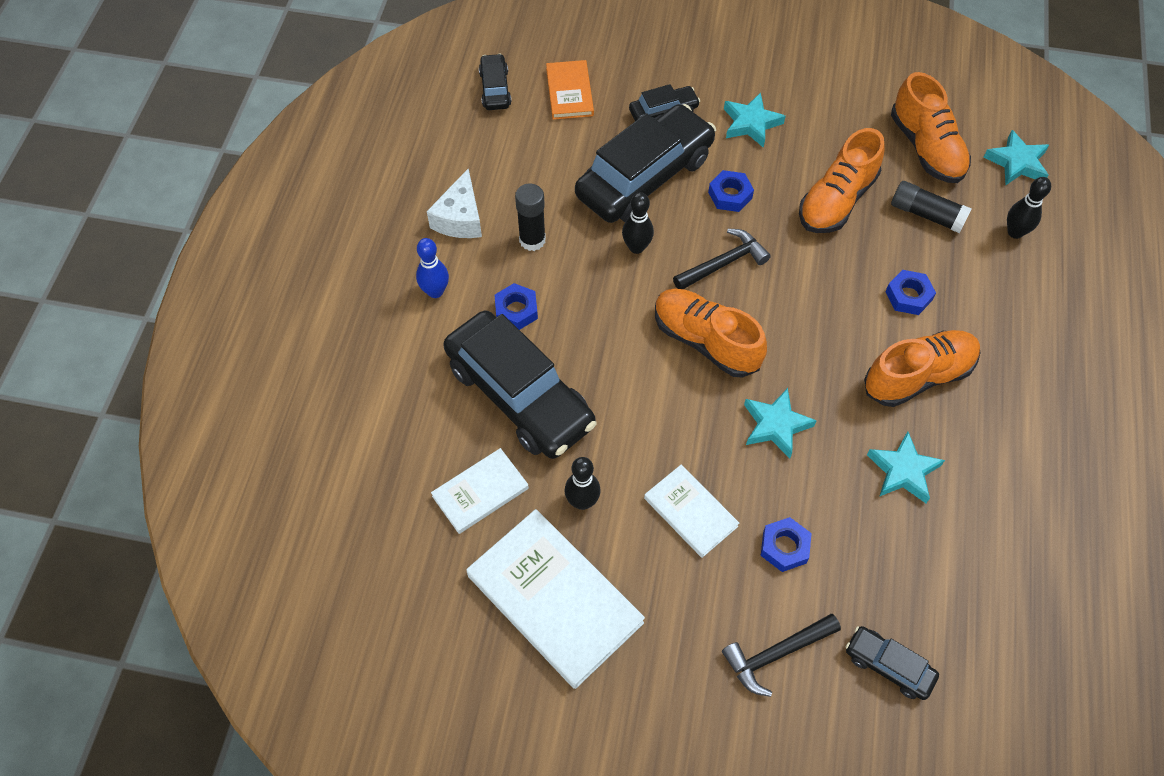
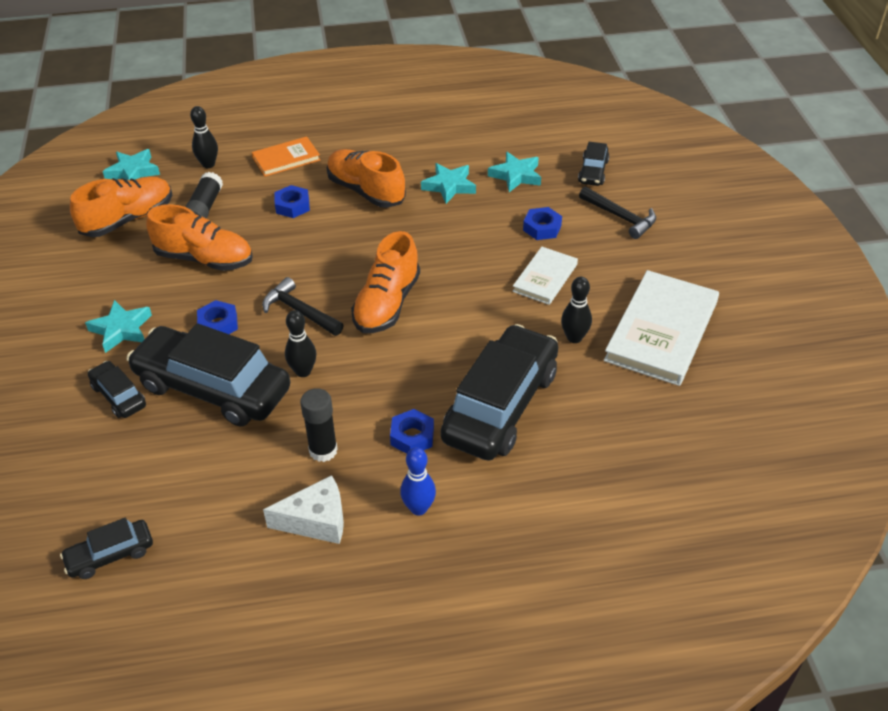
camera: 110 degrees left, 15 degrees down
(480, 492) = (606, 401): white book -> none
(569, 92) = (103, 482): orange book -> orange book (286, 159)
(775, 425) = (446, 251): turquoise star -> turquoise star (516, 175)

